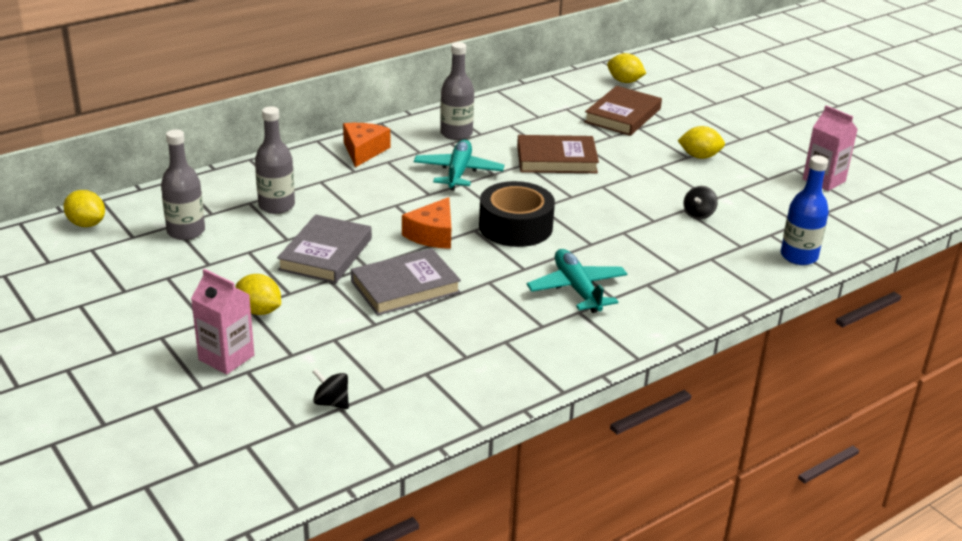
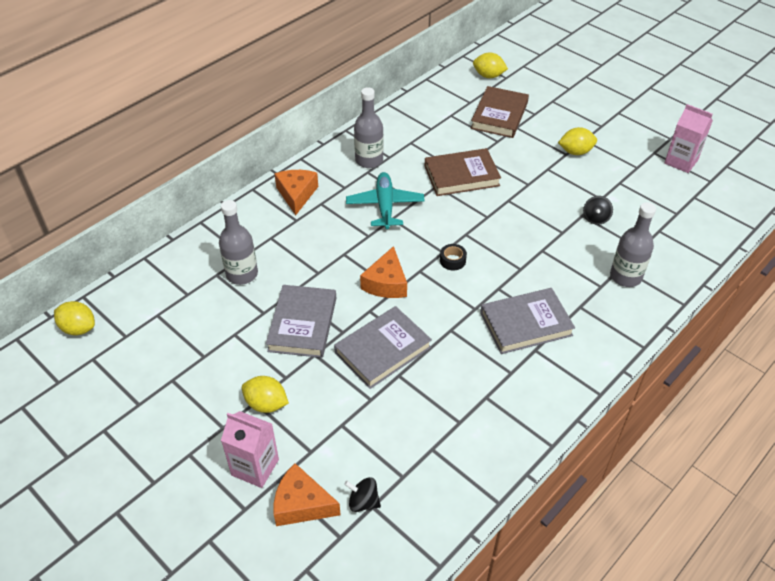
camera: 10 degrees left, 15 degrees up
(186, 231) = (171, 321): grey bottle -> grey bottle (625, 276)
(264, 394) = (301, 504): none -> orange cheese
(515, 226) = (452, 260): black tape -> black tape, size x0.41
(577, 289) = (525, 324): turquoise plane -> grey book
(798, 256) = (689, 251): blue bottle -> none

